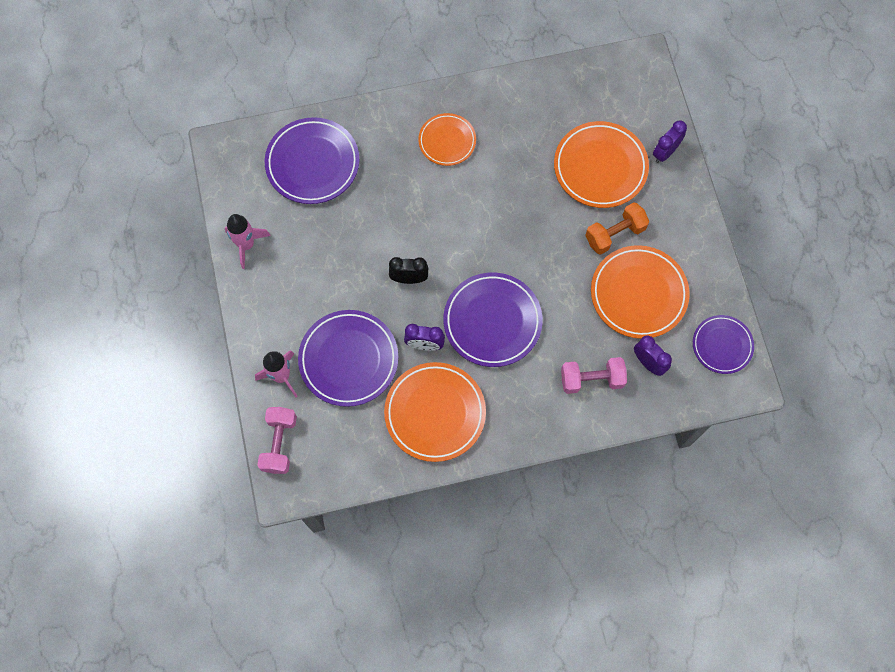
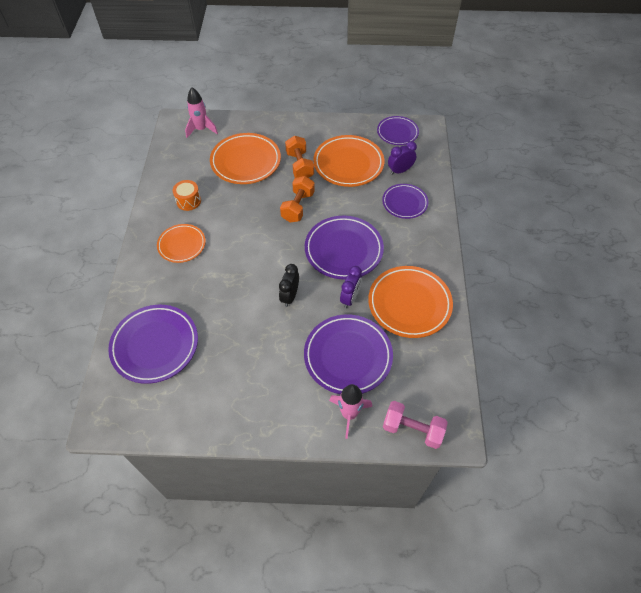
camera: 75 degrees left, 15 degrees down
(246, 245) = (210, 418): pink rocket -> pink rocket (201, 129)
(514, 124) = (188, 201): none -> orange drum
(544, 251) = (298, 207): none -> orange dumbbell
(591, 379) = (404, 203): pink dumbbell -> purple plate
(665, 152) = (250, 127): purple clock -> none

